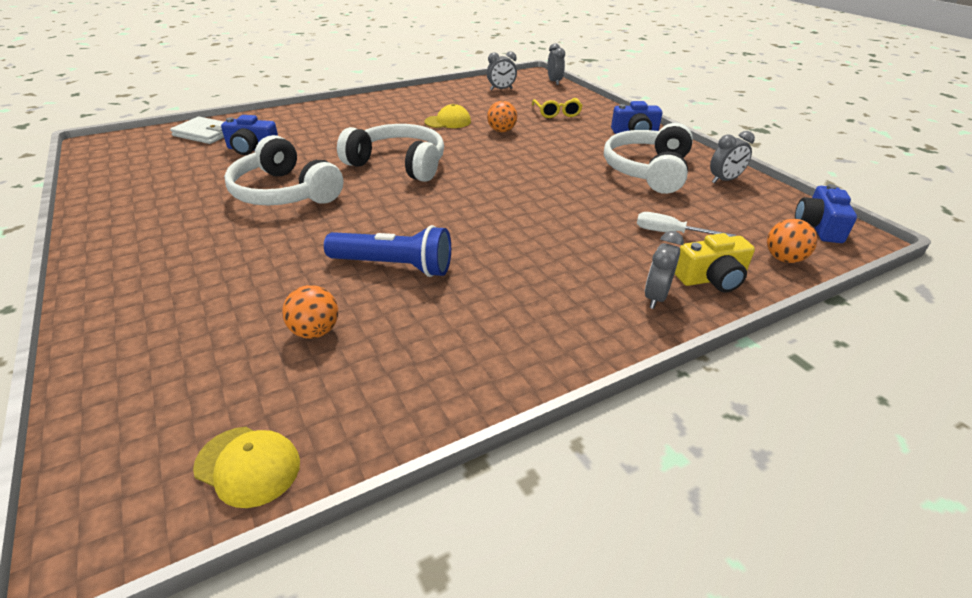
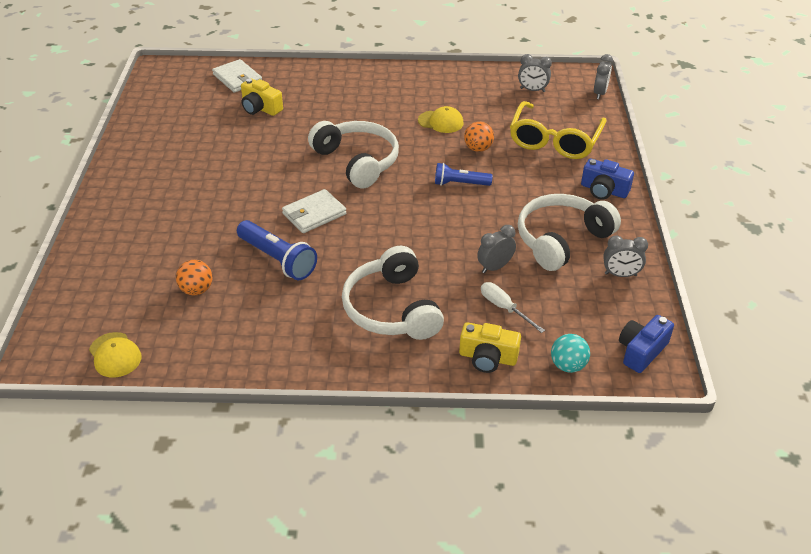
camera: 30 degrees right, 5 degrees up
(252, 149) = (260, 108): blue camera -> yellow camera
(284, 192) = (253, 164): white headphones -> white headphones (392, 309)
(396, 215) = (314, 214): none -> white wallet
(515, 156) = (460, 184): none -> blue flashlight
(557, 113) = (554, 140): yellow glasses -> yellow glasses, size x1.85
(655, 297) = (428, 354): grey clock -> grey clock (494, 267)
(783, 259) = (568, 365): orange ball -> turquoise ball

